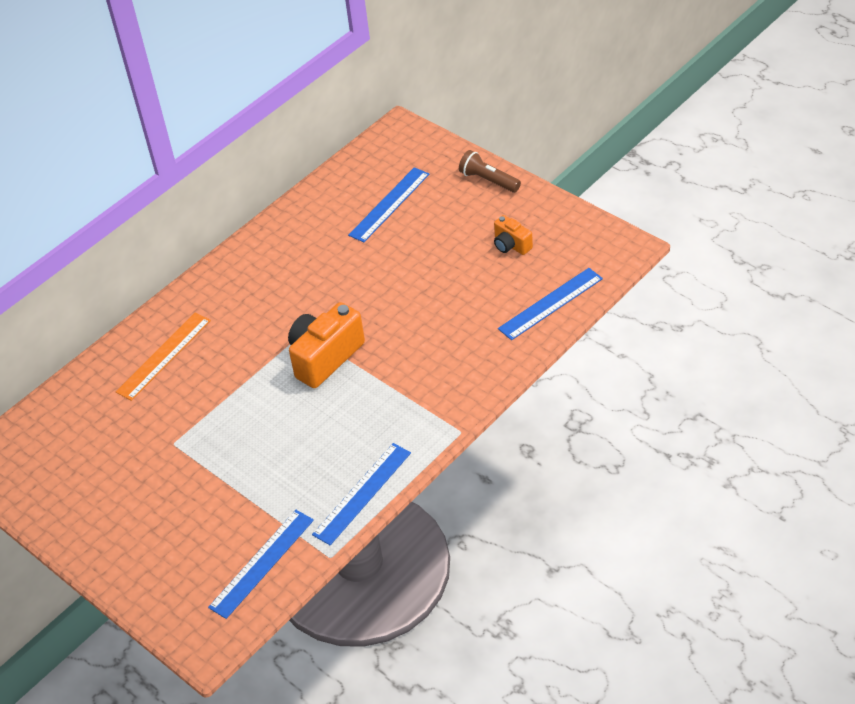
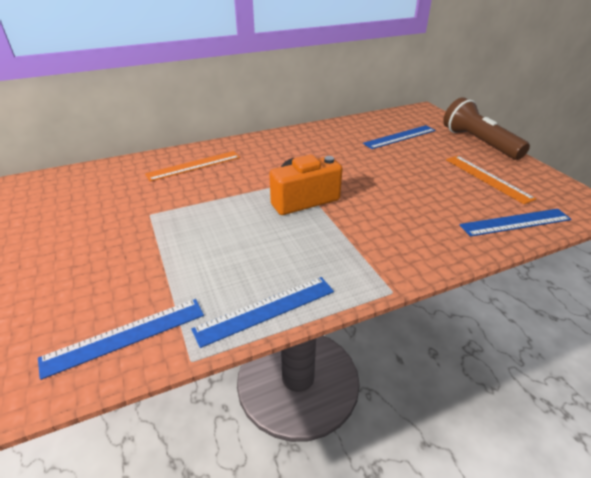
camera: 20 degrees right, 10 degrees down
(488, 180) = (479, 143): brown flashlight -> brown flashlight, size x1.78
(511, 245) = (487, 178): orange camera -> orange ruler

